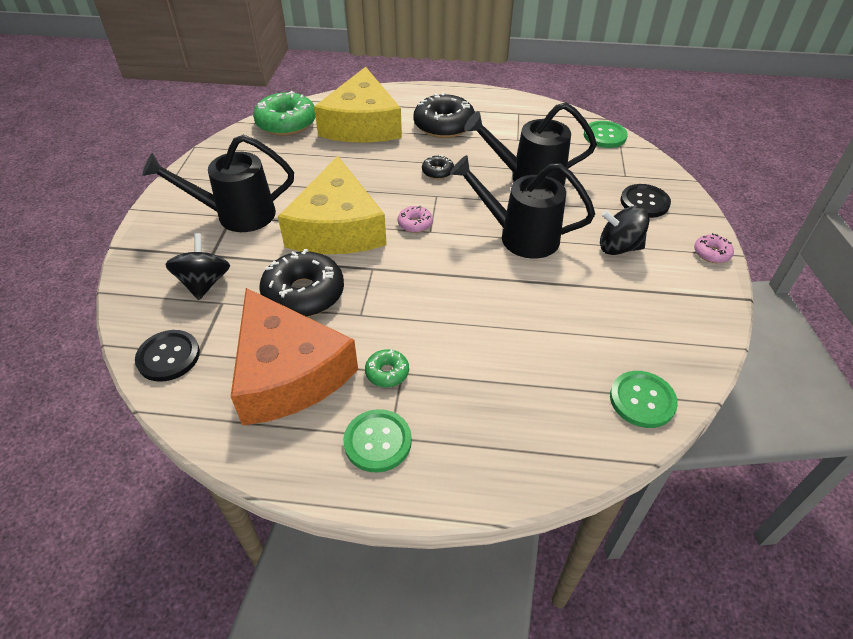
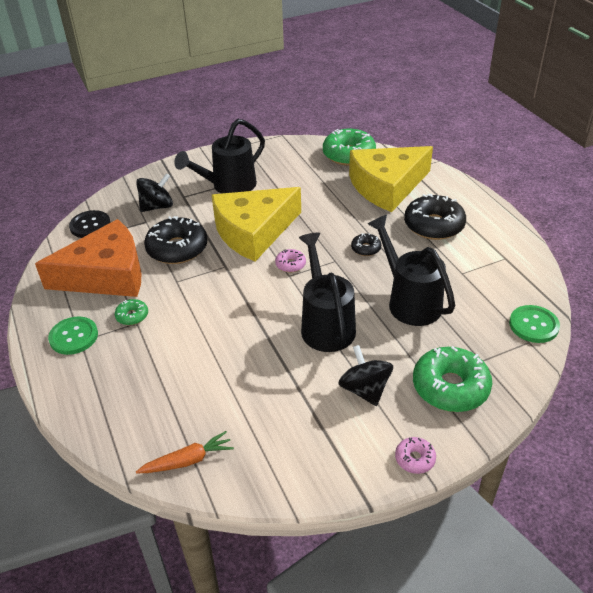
camera: 60 degrees right, 5 degrees down
(237, 215) = (229, 186): black watering can -> black watering can turned 90 degrees counterclockwise
(287, 372) = (106, 275): orange cheese -> orange cheese turned 135 degrees counterclockwise
(642, 400) = (188, 460): green button -> orange carrot
(644, 202) = (450, 387): black button -> green donut

